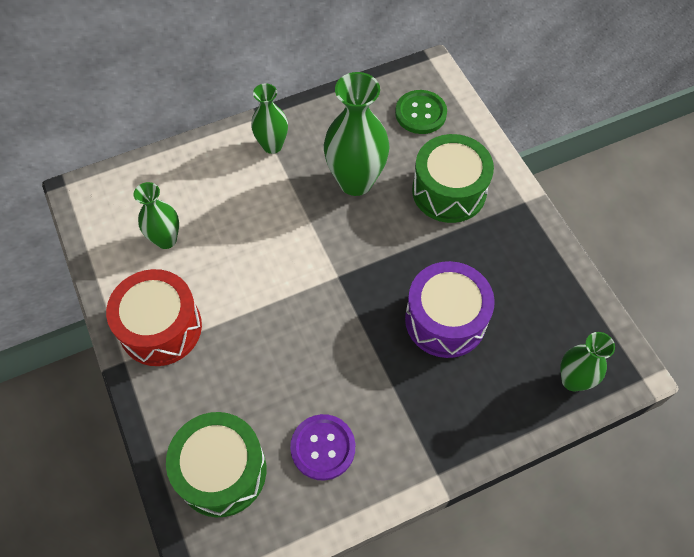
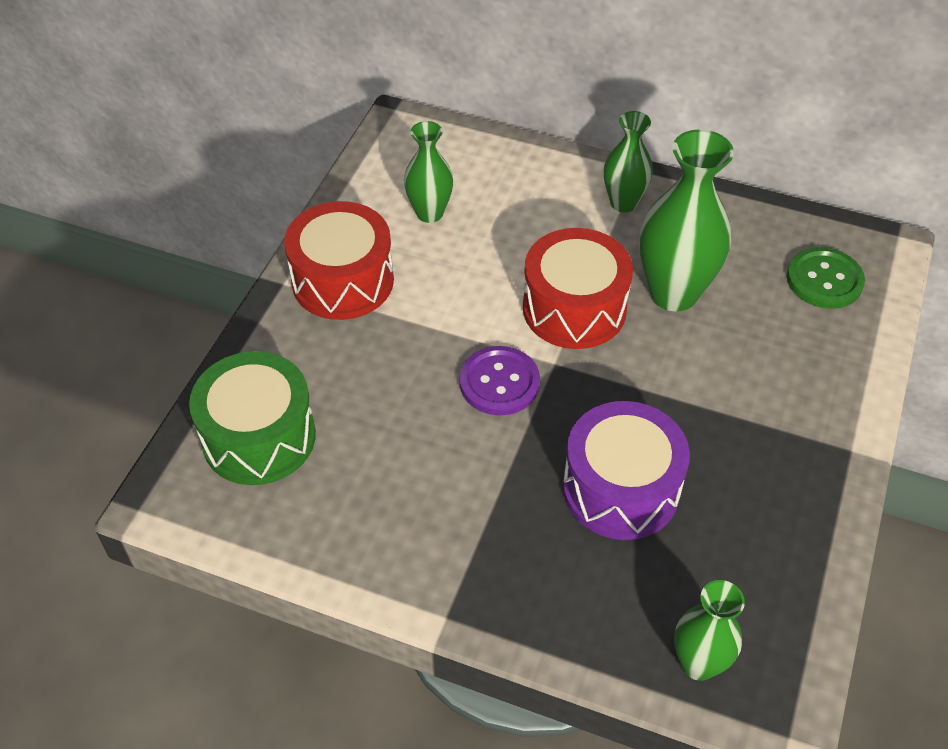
camera: 45 degrees right, 10 degrees down
(313, 234) = (574, 308): none -> red drum
(323, 447) = (366, 496): purple button -> purple button (499, 382)
(449, 191) = (769, 375): green drum -> none

